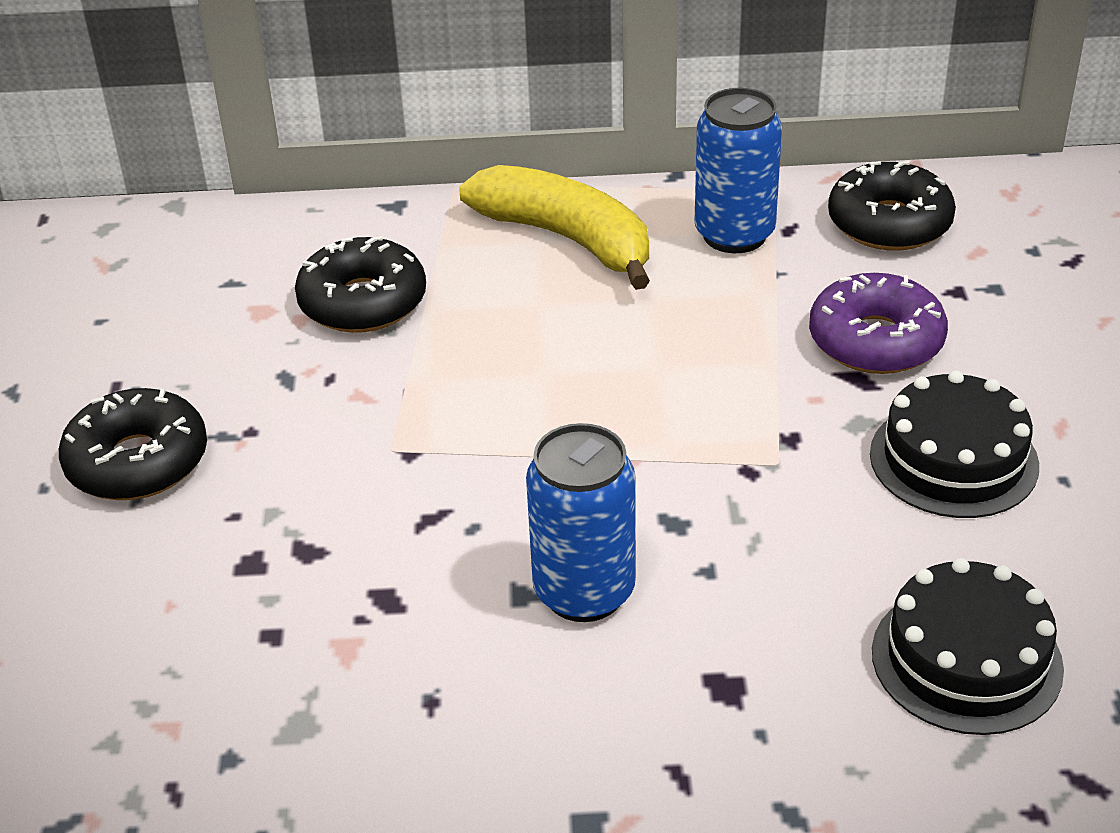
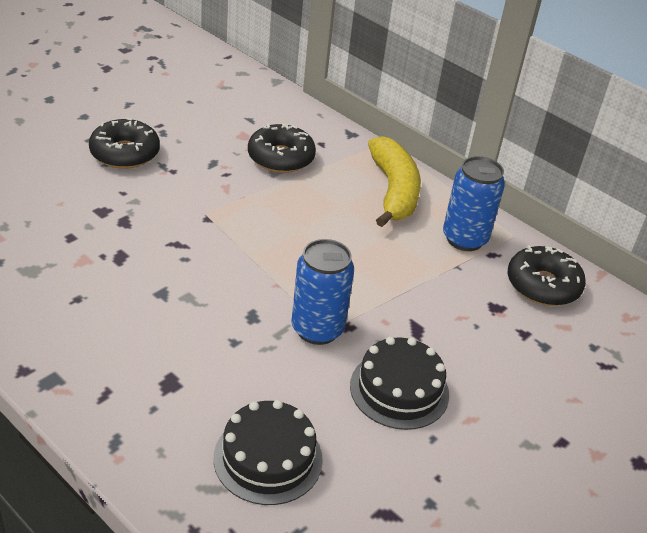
camera: 40 degrees right, 0 degrees up
(584, 592) = (181, 310): blue can -> blue can (317, 329)
(876, 341) = (450, 322): purple donut -> none

